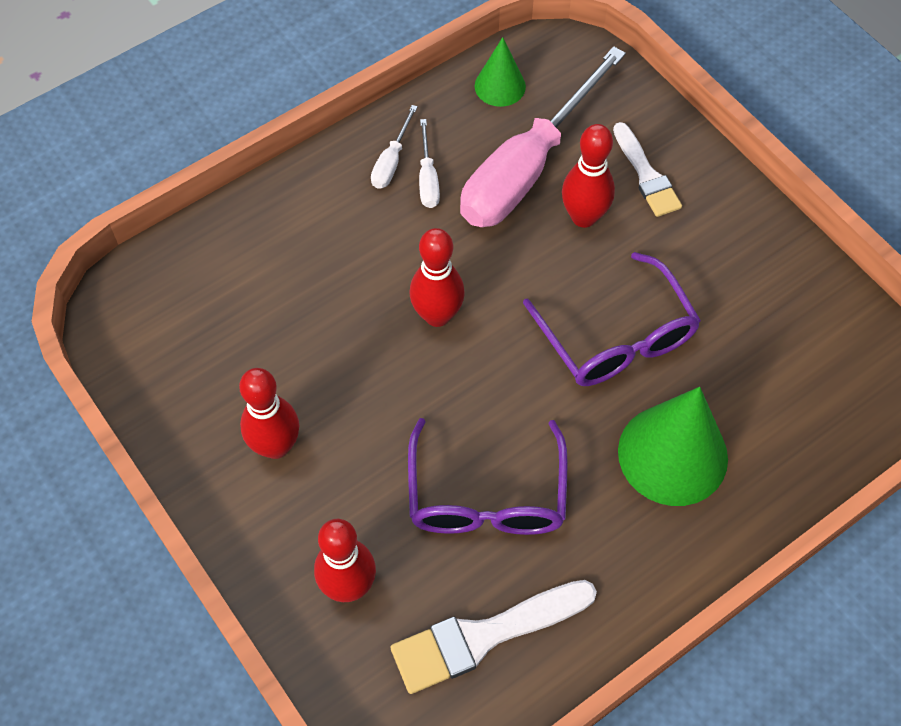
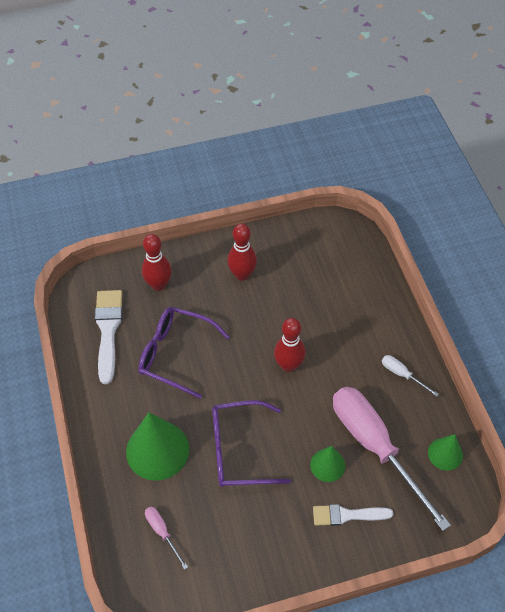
camera: 110 degrees right, 5 degrees down
(428, 178) = (383, 389): white screwdriver -> none
(583, 217) = (327, 465): red bowling pin -> green cone
(794, 395) = (162, 532): none -> pink screwdriver

